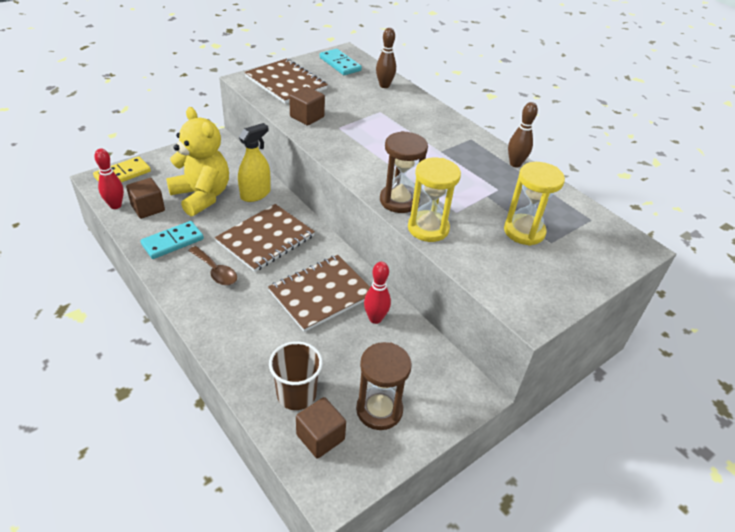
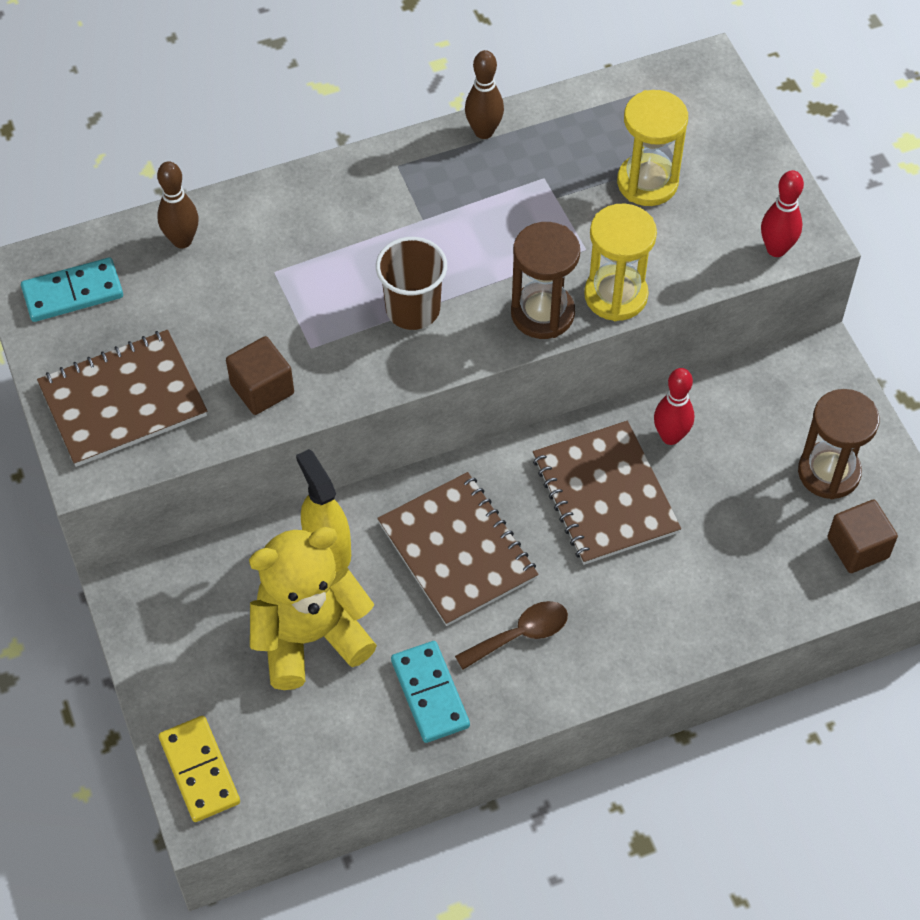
camera: 70 degrees left, 15 degrees up
(115, 205) = (299, 784): red bowling pin -> red bowling pin (776, 249)
(148, 208) = (323, 729): brown cube -> none
(296, 394) = (787, 562): brown cup -> brown cup (413, 309)

